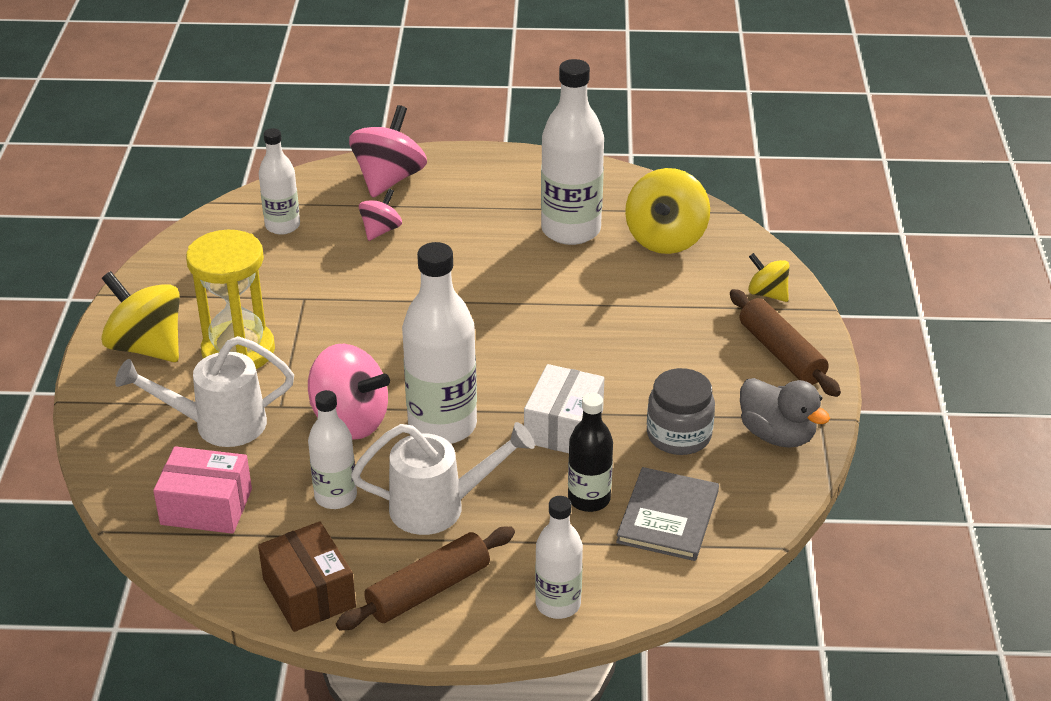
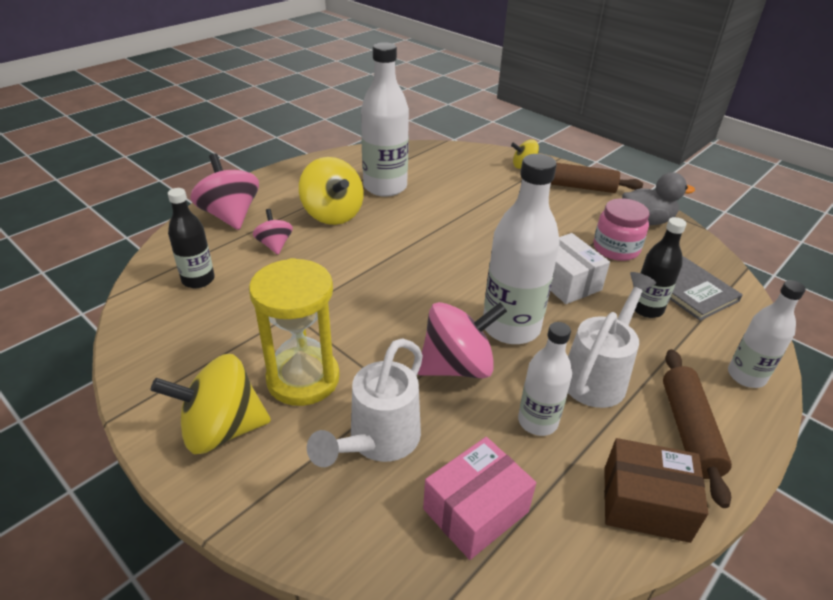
camera: 50 degrees left, 0 degrees up
(282, 226) = (198, 280): white bottle -> black bottle
(665, 239) = (437, 167): yellow spinning top -> yellow spinning top (332, 214)
(679, 435) = (616, 248): grey jar -> pink jar

